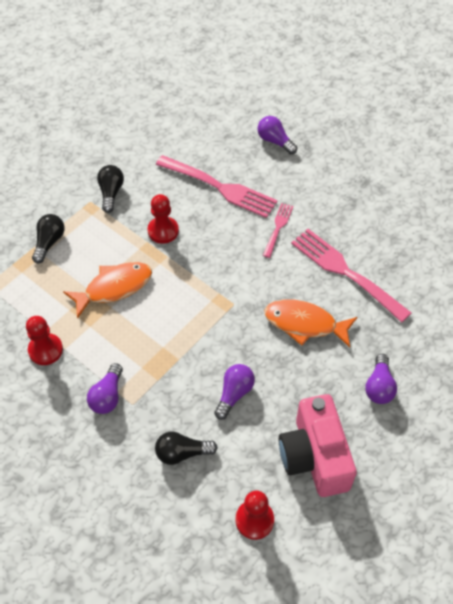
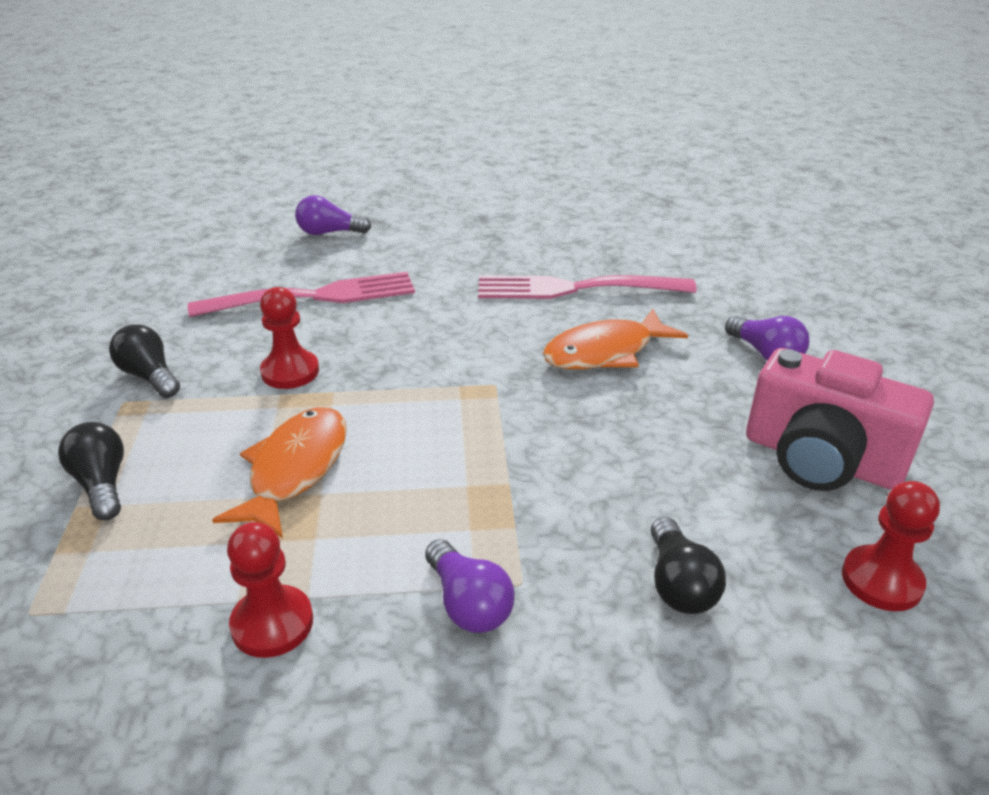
camera: 45 degrees left, 20 degrees down
(182, 453) = (679, 584): black light bulb -> black light bulb turned 45 degrees counterclockwise
(234, 394) = (636, 468): purple light bulb -> none
(278, 228) = (443, 294): pink fork -> none

